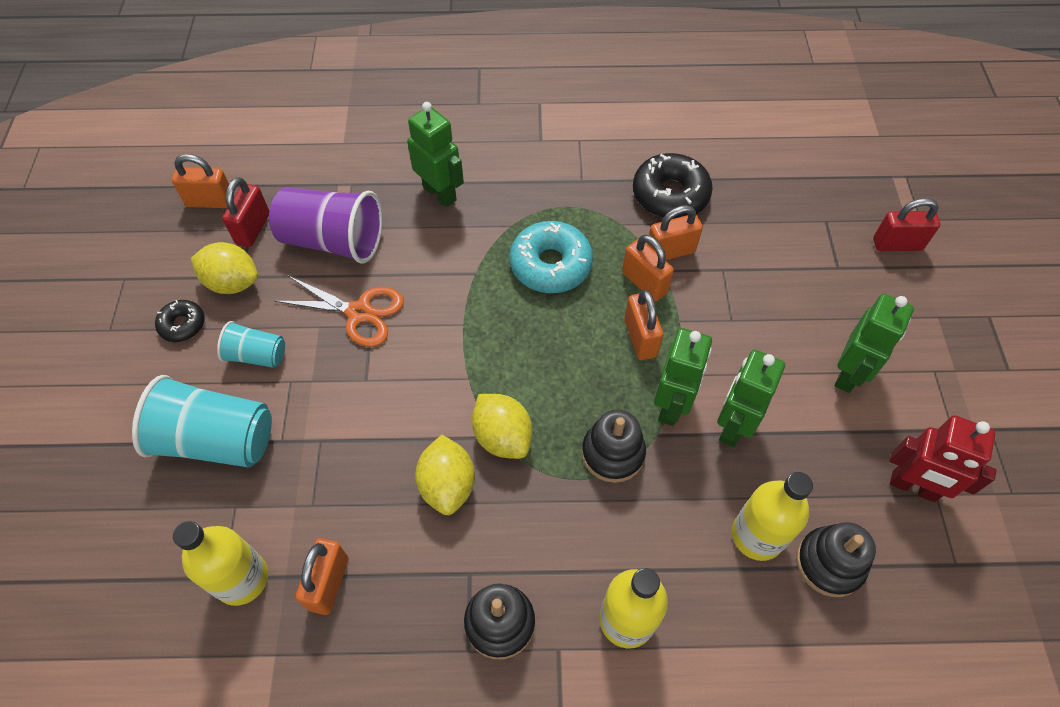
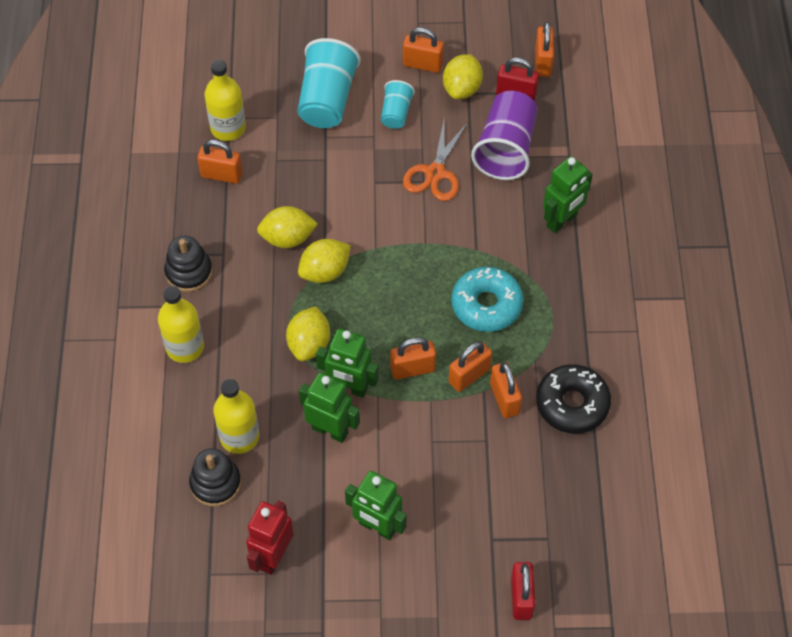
camera: 90 degrees right, 0 degrees up
(182, 325) = (422, 64): black donut -> orange padlock
(613, 453) = (309, 344): black stacking toy -> yellow lemon

